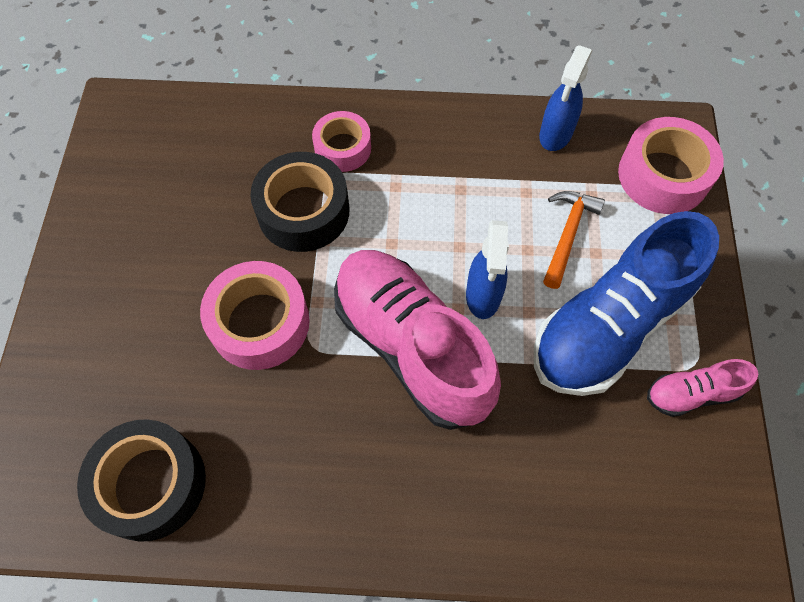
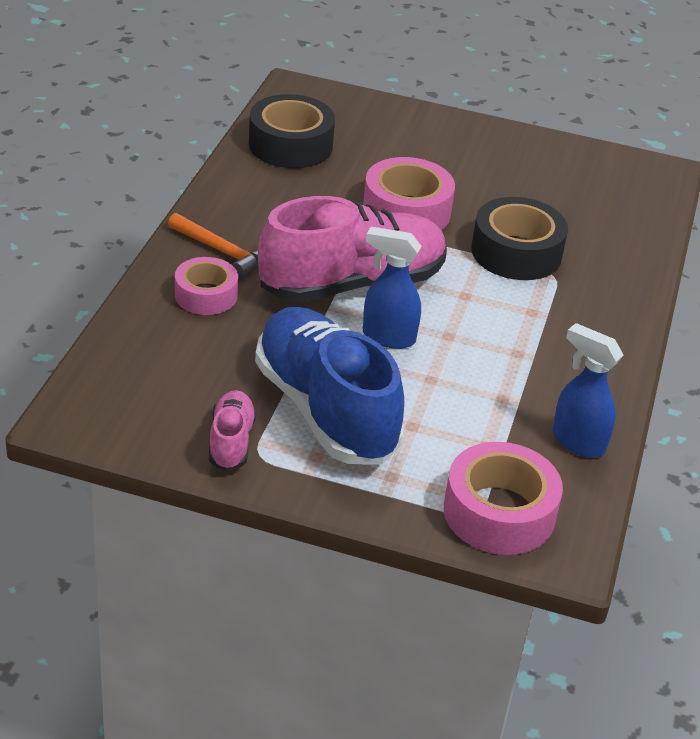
camera: 100 degrees right, 25 degrees down
(342, 148) = (587, 289): pink tape -> pink tape (206, 295)
(567, 235) = (440, 412): orange hammer -> orange hammer (221, 251)

